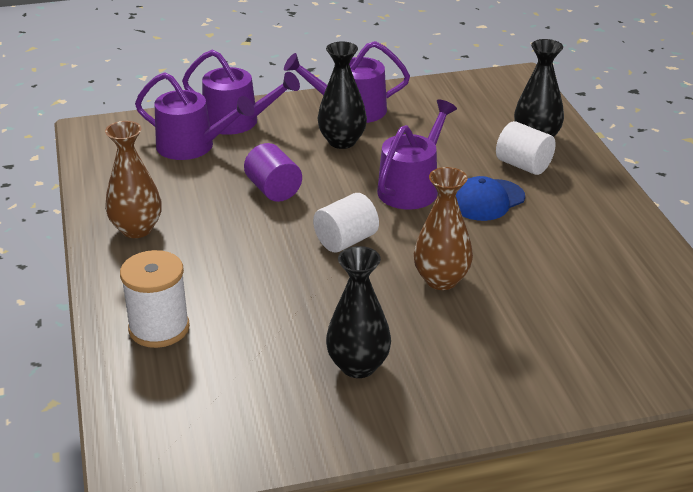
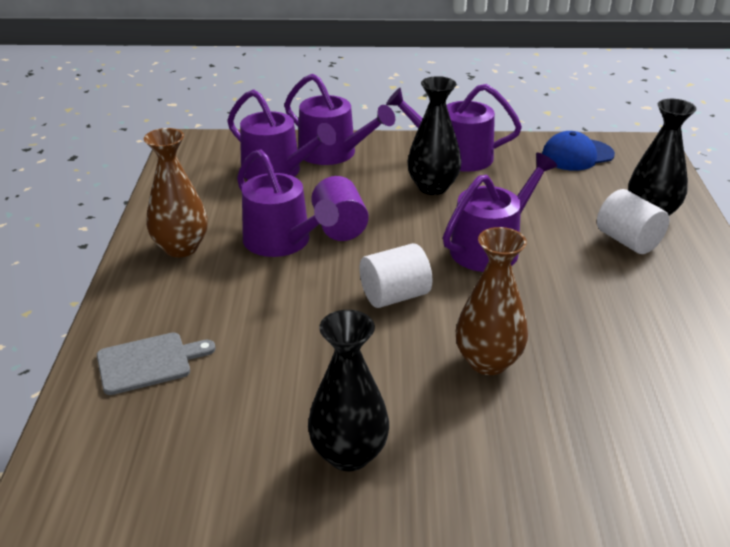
camera: 15 degrees right, 0 degrees up
(159, 328) = (148, 362): white spool -> grey cutting board
(227, 210) = (282, 242): none -> purple watering can
(487, 200) = (573, 275): blue cap -> blue cap (577, 155)

